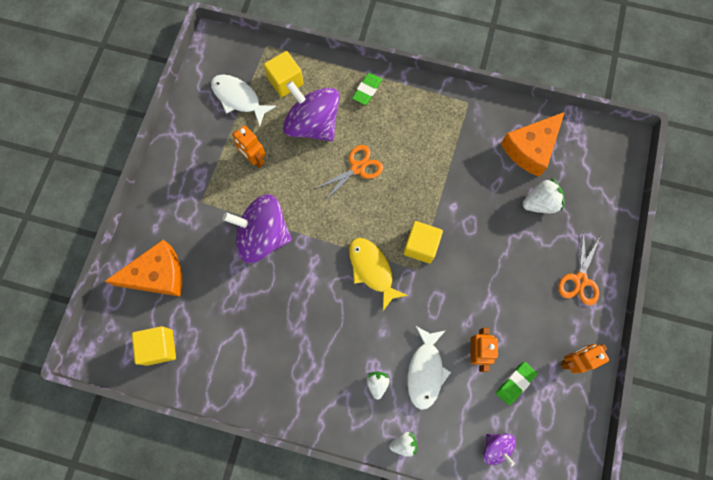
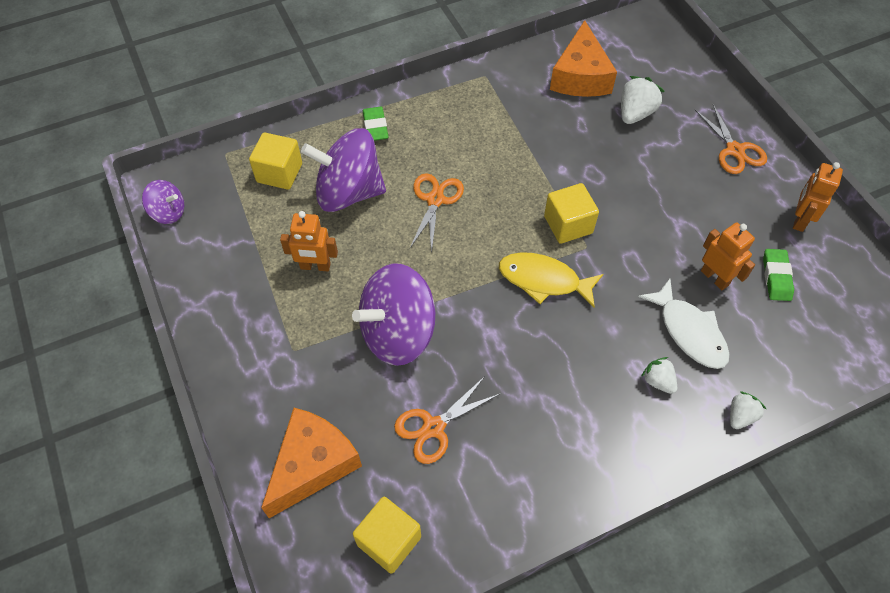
camera: 40 degrees left, 15 degrees down
(233, 306) = (434, 427): none -> orange scissors
(238, 98) = (241, 221): white fish -> none
(495, 447) = (821, 347): purple spinning top -> purple spinning top (168, 212)

